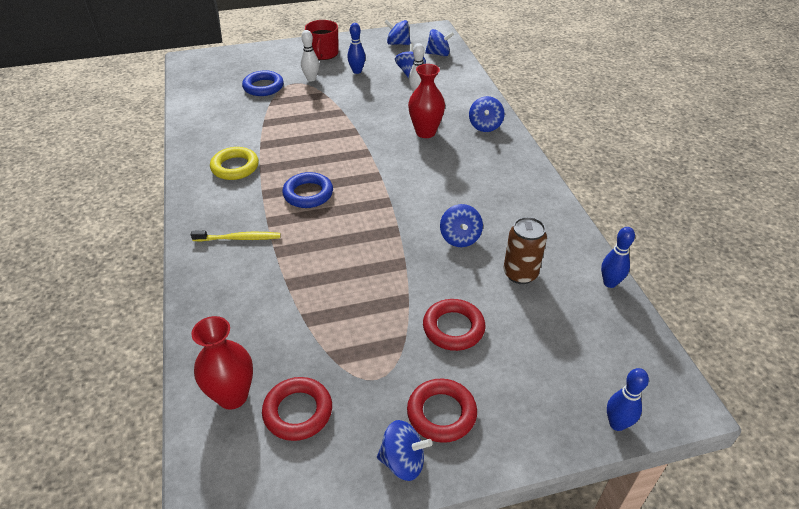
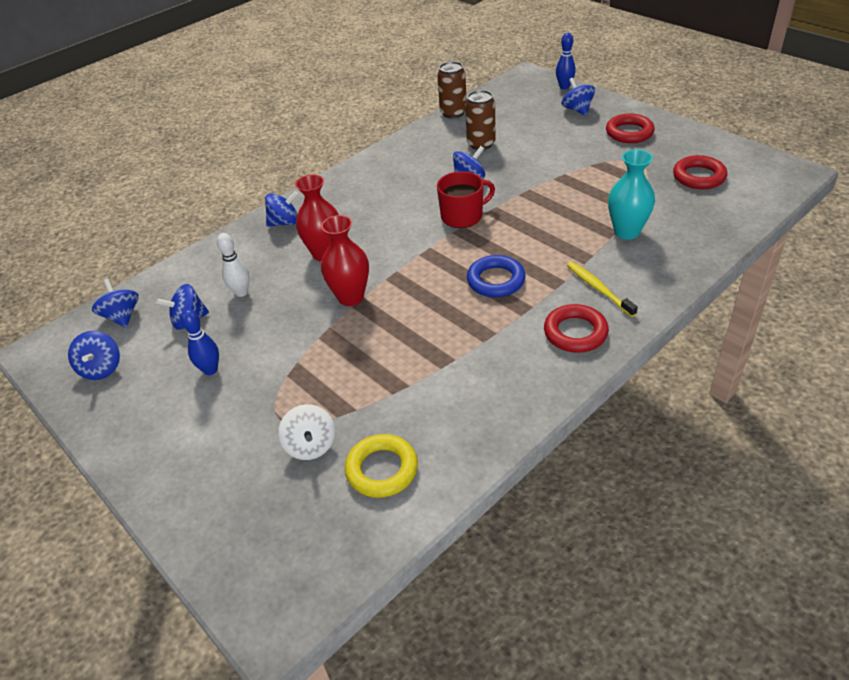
camera: 115 degrees left, 0 degrees up
(232, 396) = (727, 205): red vase -> red vase (351, 297)
(235, 167) = (505, 358): yellow ring -> yellow ring (382, 469)
(263, 87) = (311, 445): blue ring -> white spinning top
(279, 294) = (626, 232): none -> turquoise vase
(311, 79) = (257, 405): white bowling pin -> none
(323, 54) = (169, 435): red mug -> red mug (463, 216)
(403, 461) = (674, 132): blue spinning top -> blue spinning top (577, 110)
(453, 328) = (562, 151): red ring -> red ring (575, 332)
(609, 283) = (453, 113): blue bowling pin -> brown can

